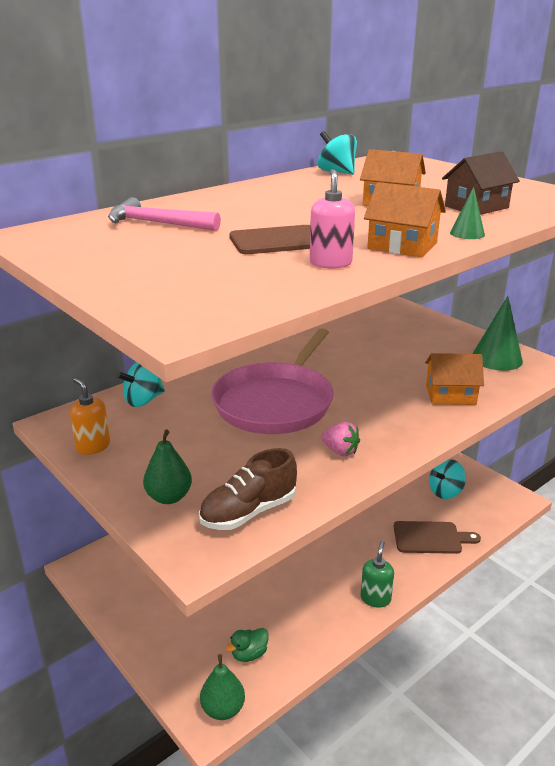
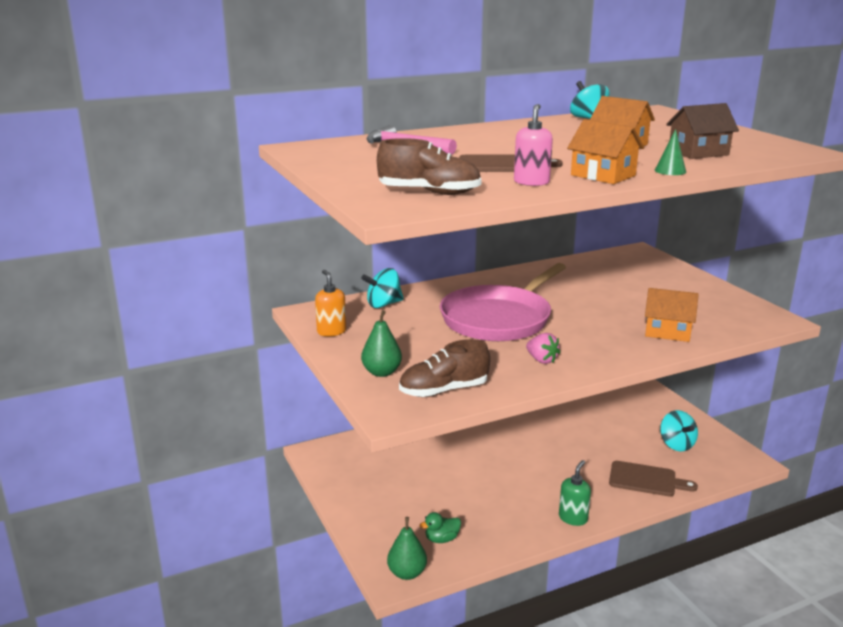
camera: 15 degrees right, 5 degrees down
(219, 291) = (429, 193): none -> brown shoe
(445, 492) = (676, 444): turquoise spinning top -> turquoise spinning top turned 90 degrees counterclockwise
(496, 358) = (731, 308): green cone -> none

